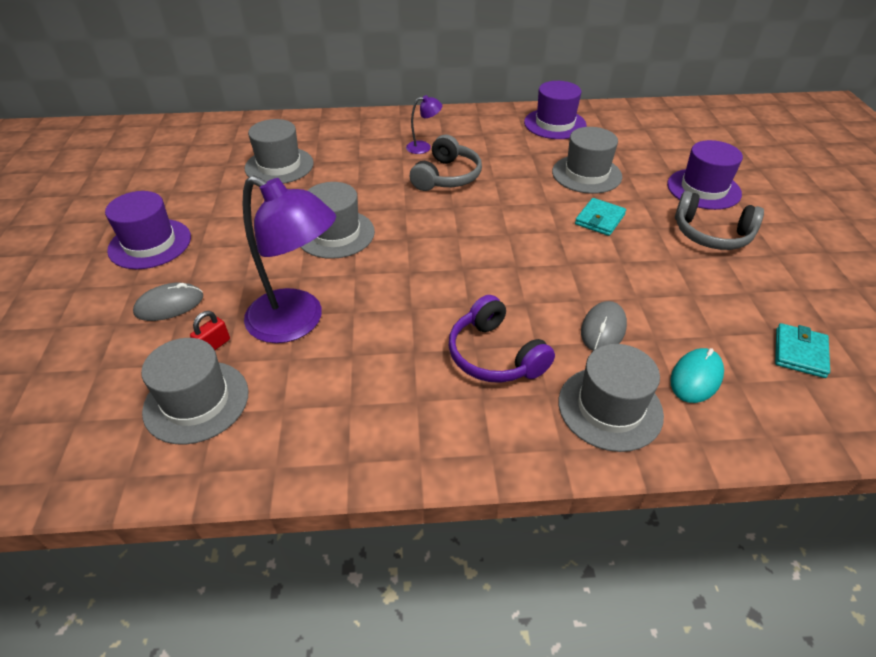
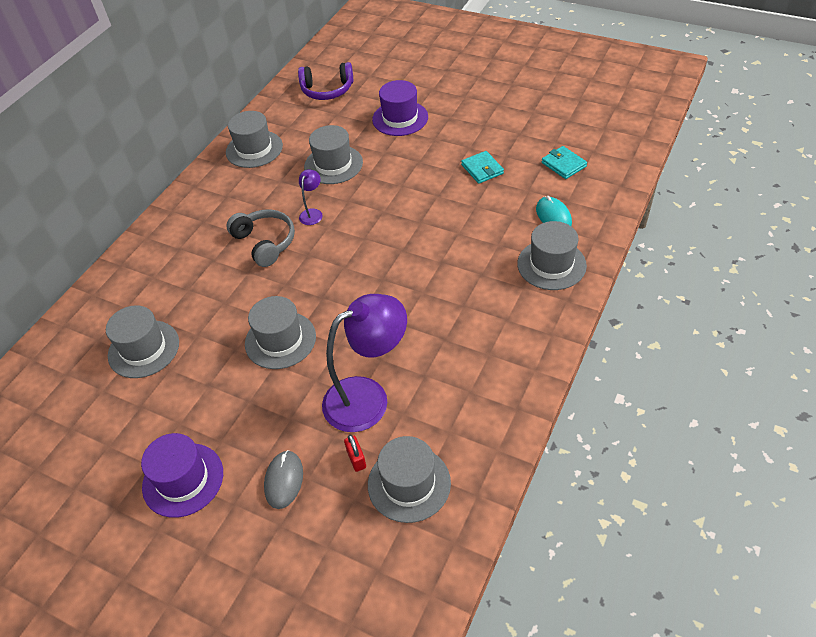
camera: 55 degrees left, 5 degrees up
(424, 147) = (210, 240): purple lamp -> purple lamp (312, 213)
(494, 355) = (476, 298): purple headphones -> purple headphones (327, 90)
(555, 124) = (254, 149): purple hat -> grey hat
(599, 219) = (388, 184): turquoise wallet -> turquoise wallet (482, 169)
(603, 329) = (490, 236): grey mouse -> none
(711, 234) = (446, 141): grey headphones -> none

